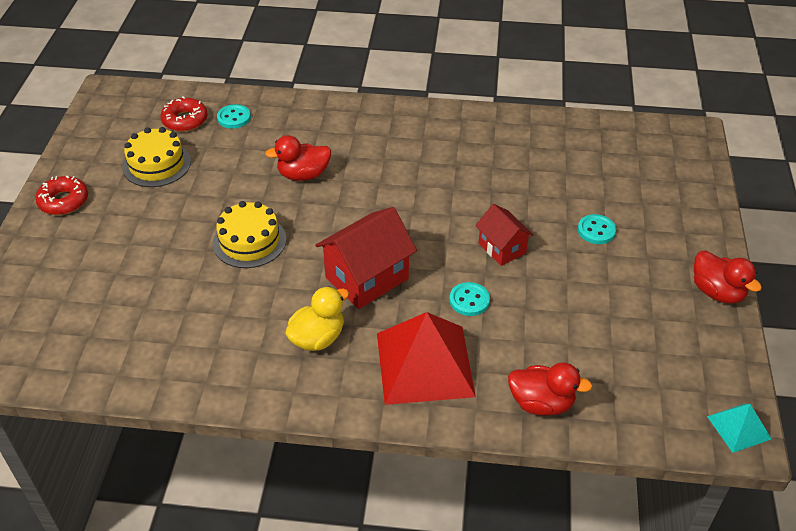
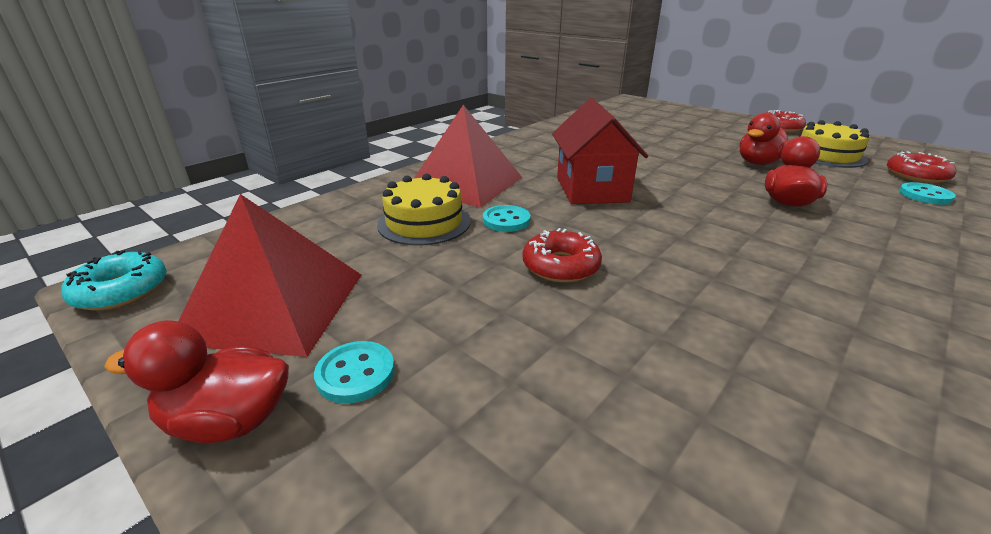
camera: 125 degrees right, 15 degrees down
(249, 241) = (685, 163): yellow cake -> yellow cake (424, 222)
(317, 338) = (545, 160): yellow duck -> none
(502, 248) = (560, 266): red house -> red donut
(541, 403) = (353, 209): red duck -> red duck (758, 163)
(596, 230) = (512, 363): turquoise button -> turquoise button (355, 374)
(663, 342) = (274, 305): none -> red pyramid
(739, 427) = (121, 291): turquoise pyramid -> turquoise donut

